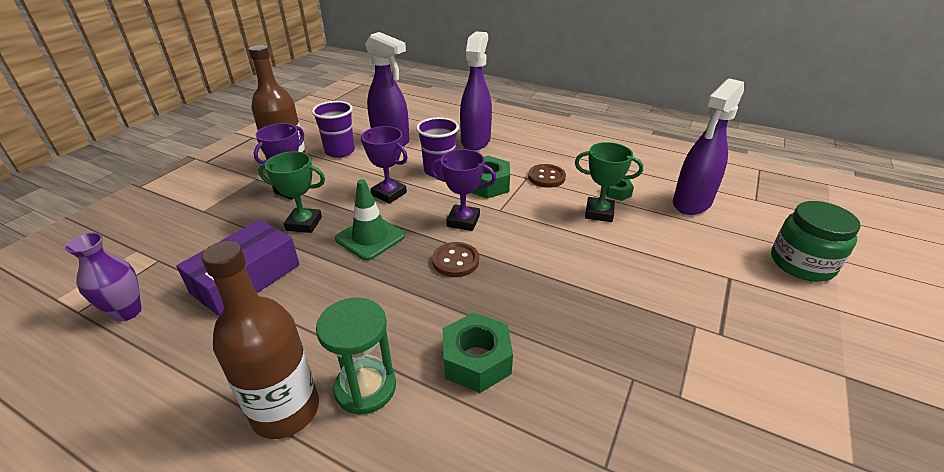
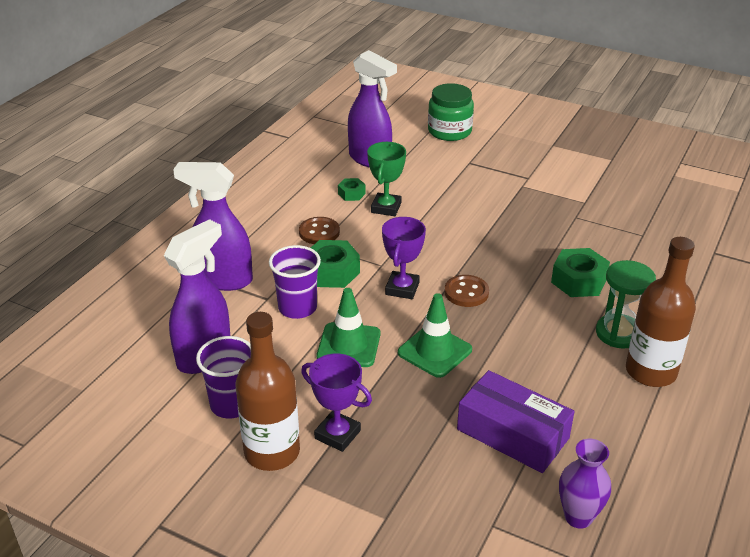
camera: 90 degrees left, 0 degrees up
(304, 223) = (412, 408): green trophy -> none
(389, 194) = (349, 345): purple trophy -> green traffic cone

